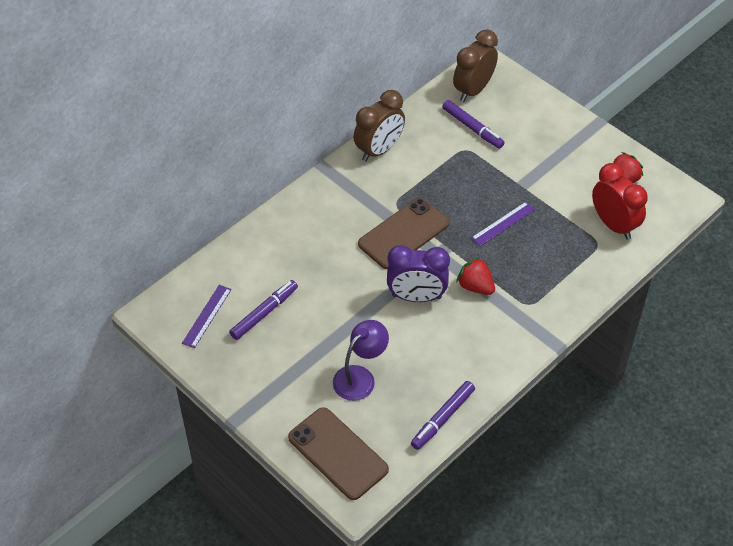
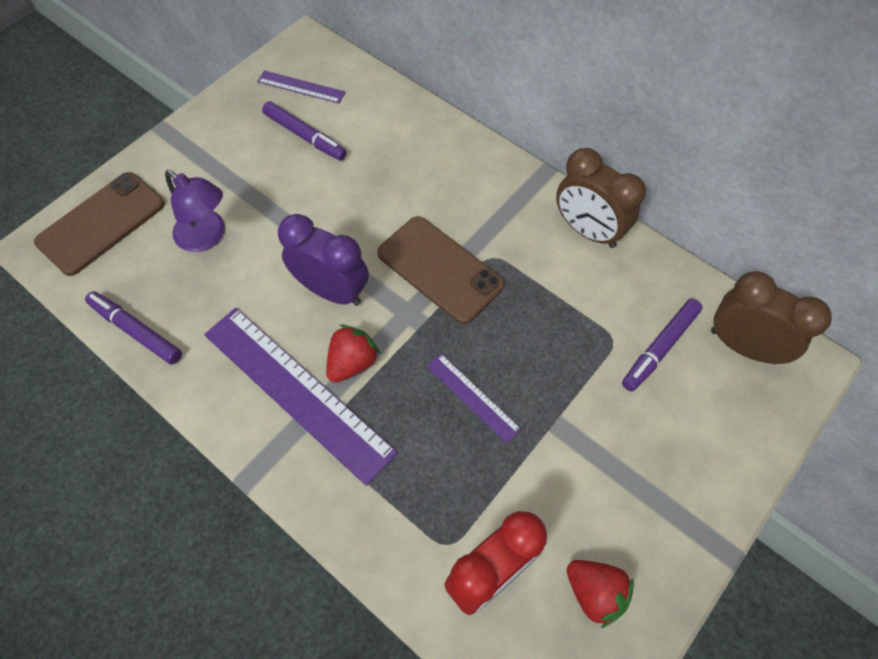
camera: 85 degrees right, 10 degrees up
(416, 297) = (332, 290): purple clock -> purple clock turned 120 degrees clockwise
(496, 318) = (297, 392): none -> purple ruler

